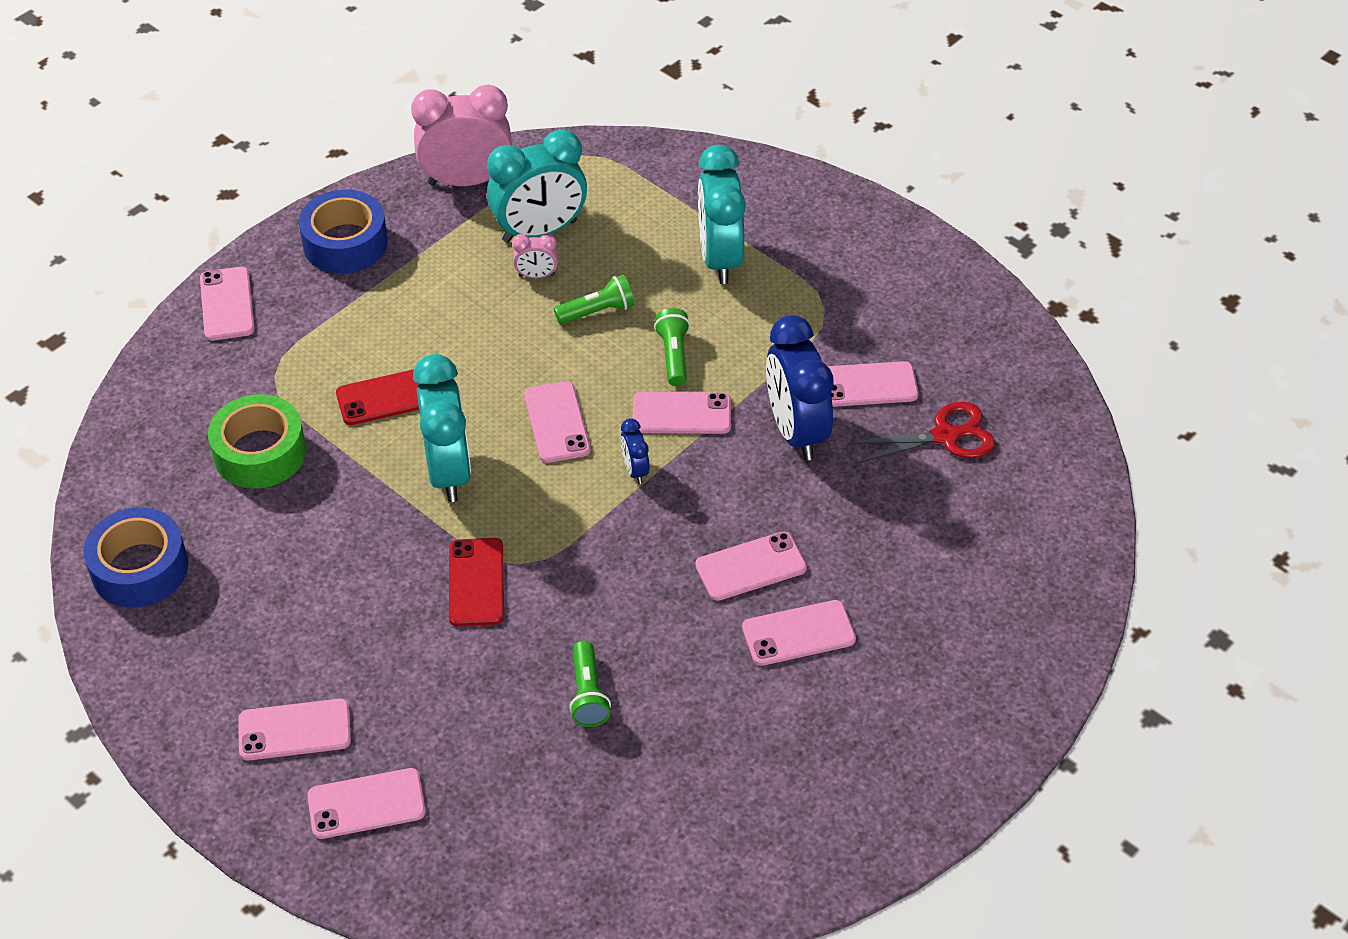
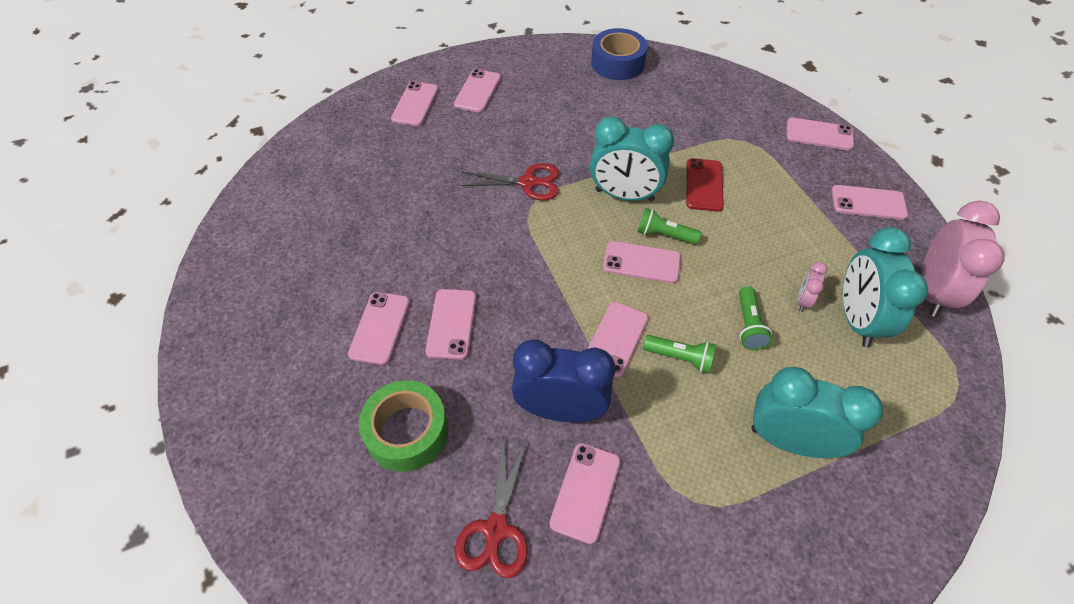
camera: 115 degrees right, 5 degrees up
(260, 452) = (681, 121): green tape -> green tape (407, 432)
(345, 243) = (868, 203): blue tape -> pink phone
(476, 582) = (528, 182): red phone -> red scissors
(588, 694) = (415, 206): green flashlight -> green flashlight (664, 235)
(635, 470) = (575, 290): blue clock -> none

